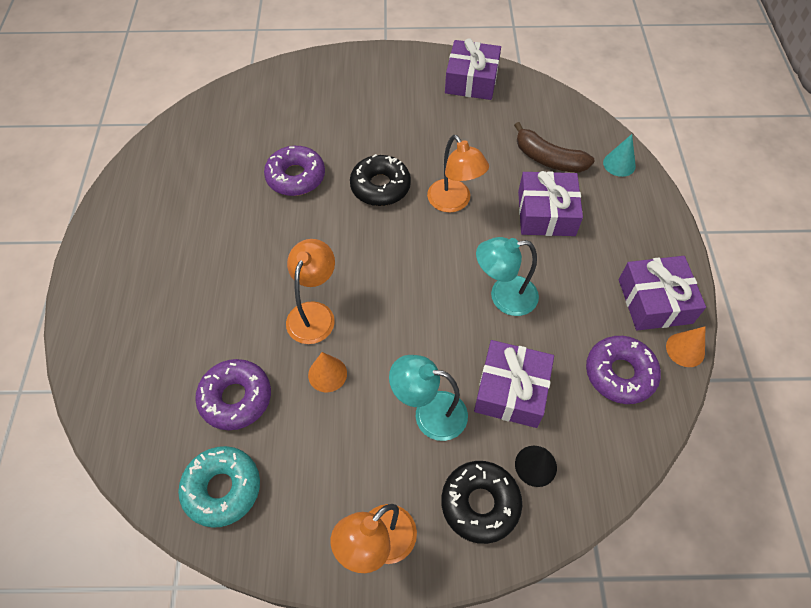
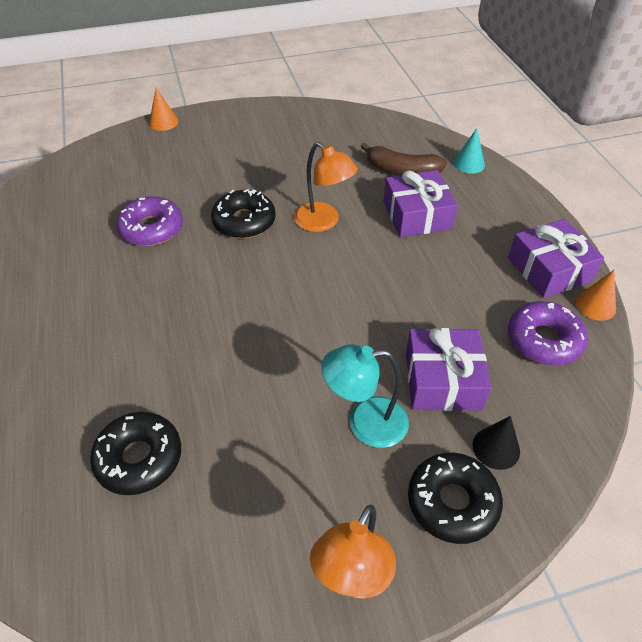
camera: 15 degrees left, 10 degrees down
(222, 489) = (147, 564): turquoise donut -> none
(236, 398) = (139, 458): purple donut -> black donut
(314, 313) = (207, 351): orange lamp -> none
(327, 374) = (240, 409): orange cone -> orange cone (163, 122)
(471, 80) = (305, 120): purple gift -> none
(503, 297) = (403, 295): turquoise lamp -> none

